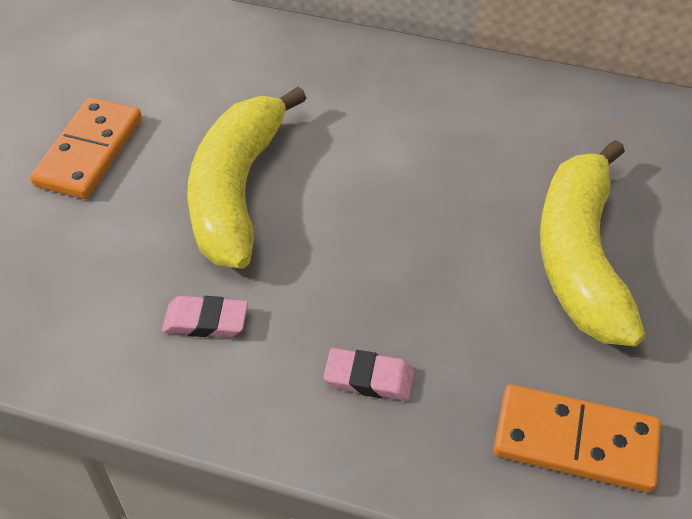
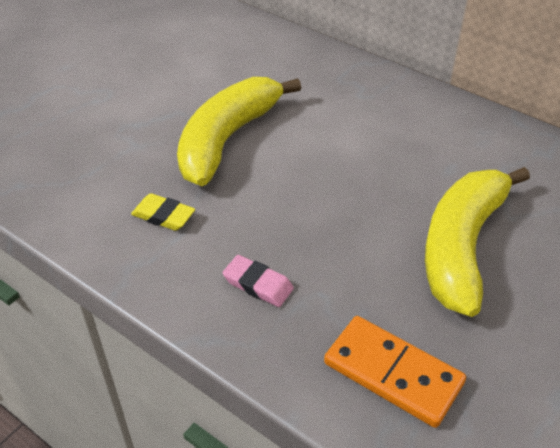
camera: 20 degrees right, 5 degrees down
(89, 152) = (141, 92): orange domino -> none
(206, 321) = (163, 216): pink eraser -> yellow eraser

